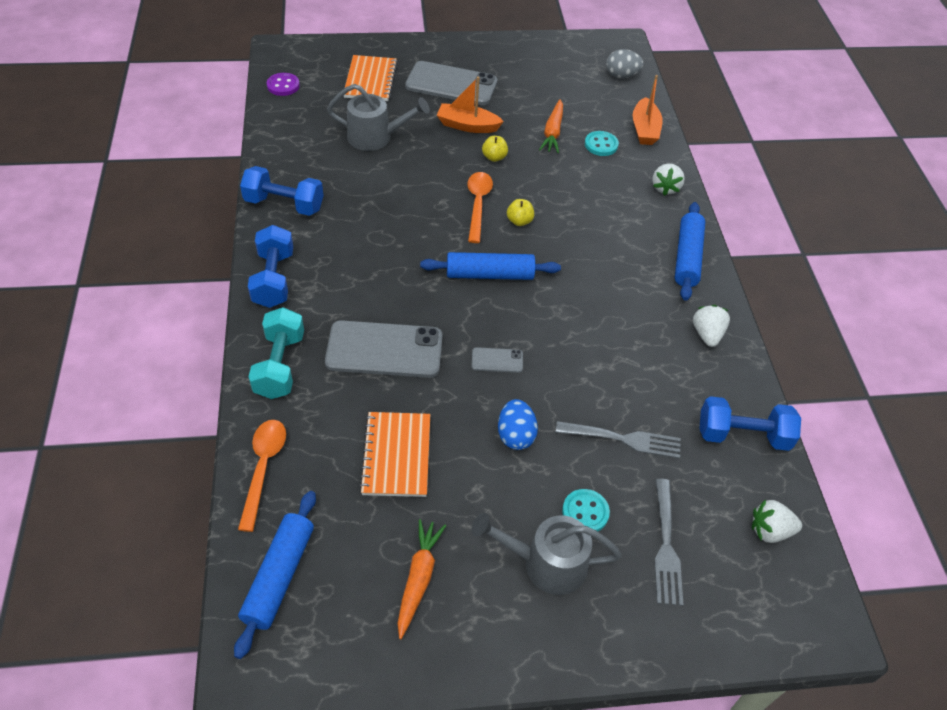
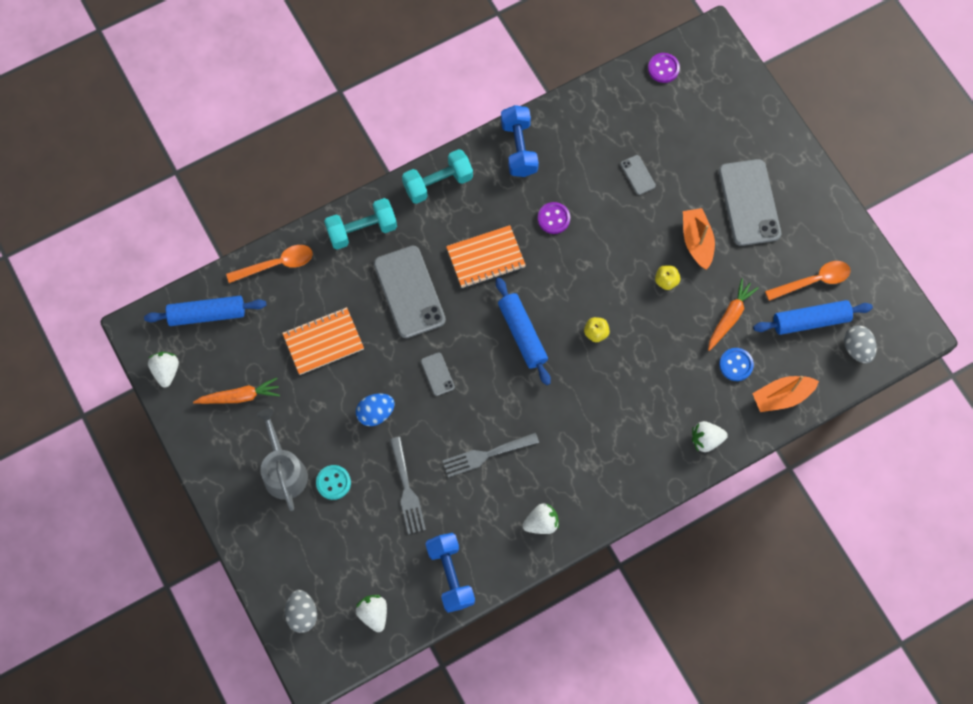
camera: 70 degrees right, 20 degrees up
(274, 279) = (438, 183): blue dumbbell -> turquoise dumbbell
(331, 663) = (166, 371): none -> white strawberry
(370, 80) = (713, 133): orange notebook -> orange notebook (485, 258)
(375, 137) = (637, 175): grey watering can -> grey phone
(379, 207) = (553, 218): none -> purple button
(478, 204) = (598, 292): orange spoon -> orange spoon (813, 281)
(553, 132) = (730, 317): orange carrot -> orange carrot turned 135 degrees clockwise
(601, 145) = (736, 365): turquoise button -> blue button
(666, 547) = (330, 545): grey fork -> grey fork (486, 455)
(687, 257) = (624, 483): blue rolling pin -> blue rolling pin (810, 320)
(749, 613) = (302, 613): none -> grey egg

